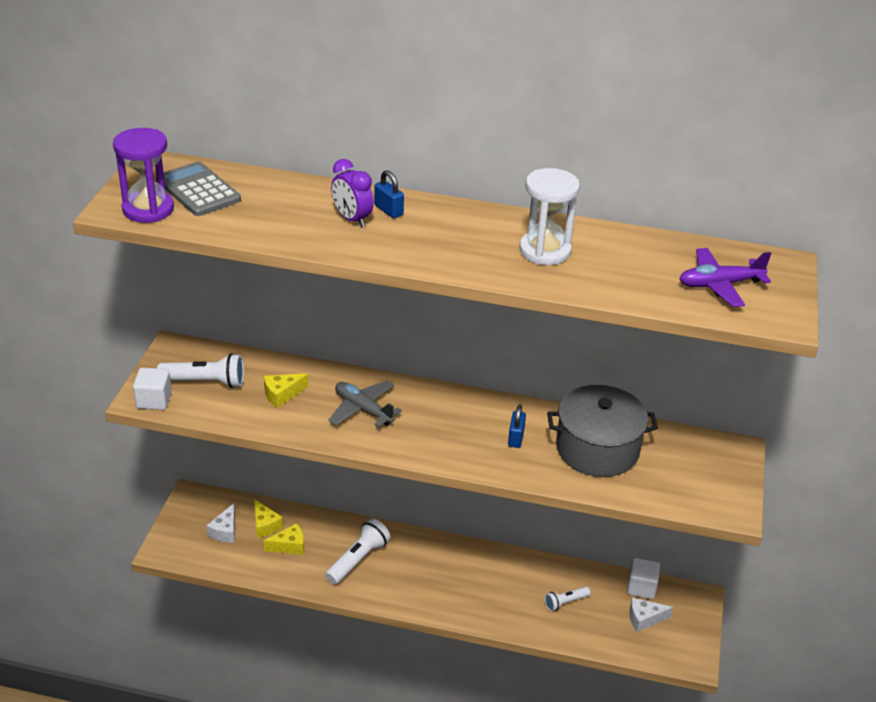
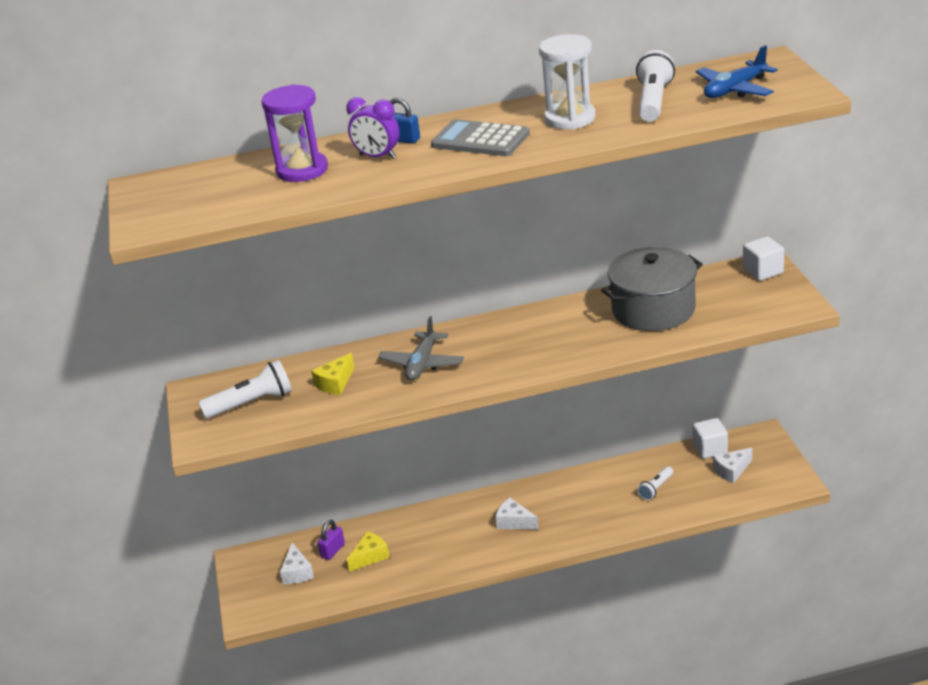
camera: 20 degrees left, 5 degrees down
(148, 209) = (175, 217): purple hourglass -> purple hourglass (302, 170)
(154, 400) = (214, 437): white cube -> white cube (763, 271)
(198, 190) = (208, 187): grey calculator -> grey calculator (480, 140)
(265, 525) = (333, 550): yellow cheese -> purple padlock
(358, 560) = (444, 539): white flashlight -> white flashlight (653, 101)
(363, 409) = (422, 364): grey plane -> grey plane turned 90 degrees counterclockwise
(424, 573) = (514, 522): none -> white cheese
(516, 438) = (577, 329): blue padlock -> none
(719, 285) = (735, 90): purple plane -> blue plane

